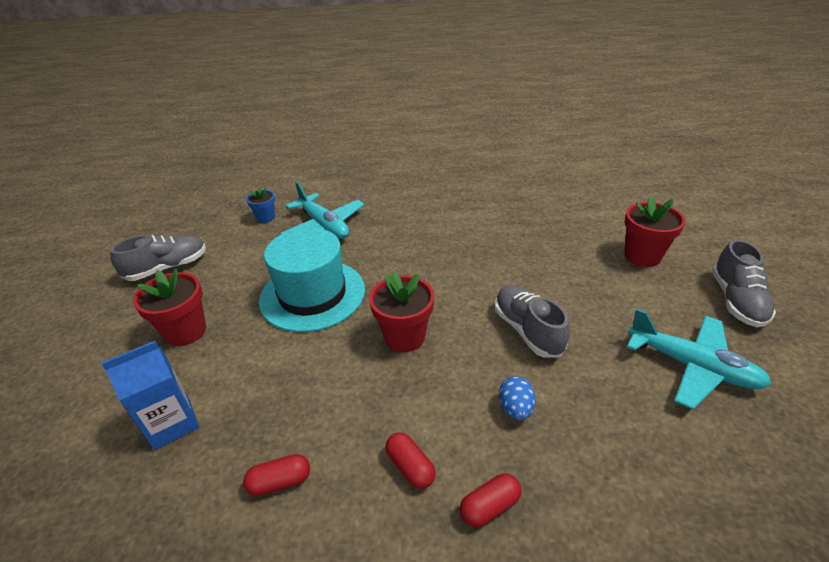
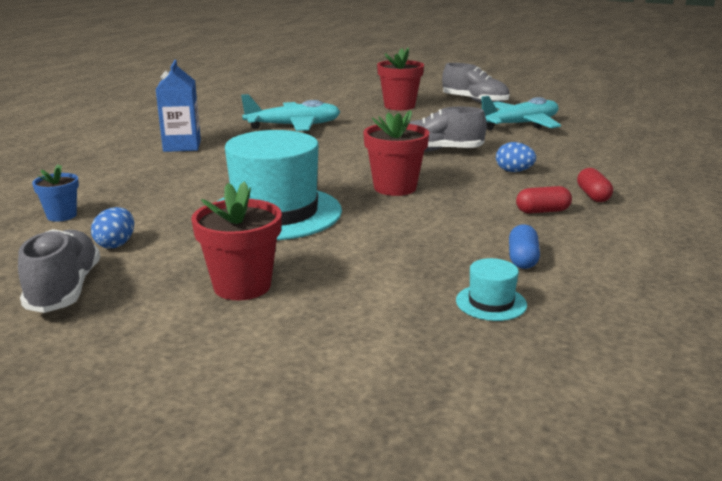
camera: 65 degrees left, 15 degrees down
(172, 423) = (400, 304): blue carton -> blue carton (182, 146)
(184, 483) = (491, 303): none -> turquoise hat
(232, 255) = (116, 244): none -> blue egg
(280, 482) = (522, 259): red capsule -> blue capsule
(324, 226) = (149, 189): turquoise plane -> turquoise plane (293, 126)

